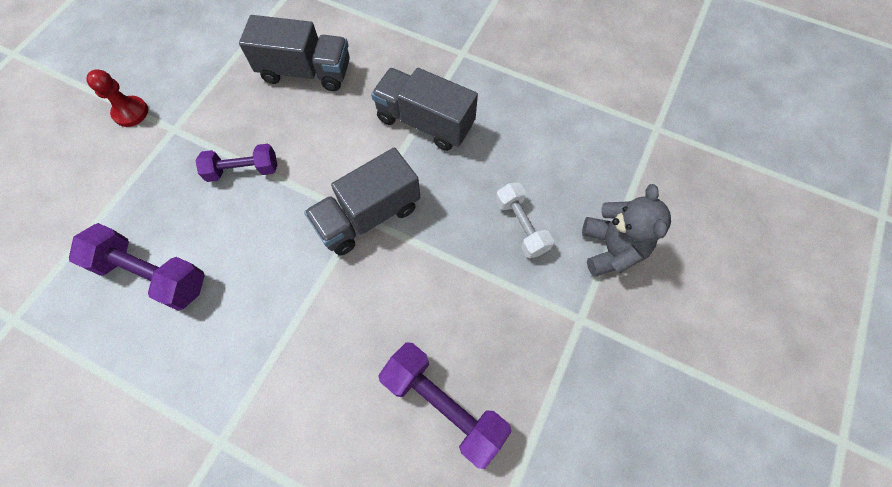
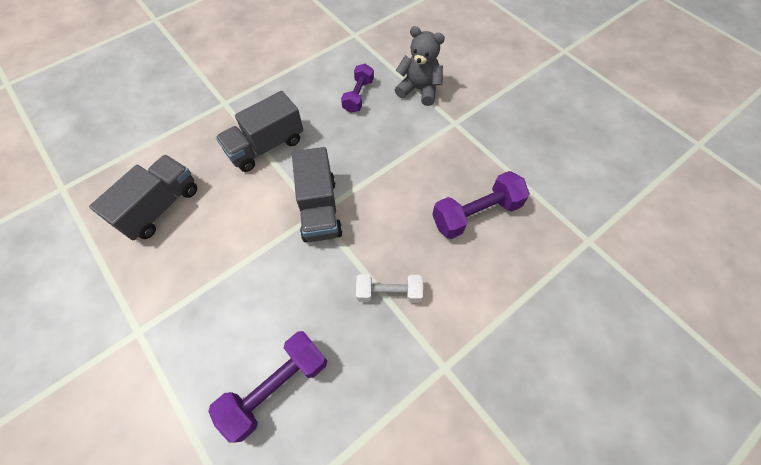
camera: 65 degrees left, 5 degrees down
(131, 112) = (88, 368): red pawn -> none
(243, 170) = (222, 284): purple dumbbell -> purple dumbbell (358, 96)
(521, 226) = (379, 125): white dumbbell -> white dumbbell (389, 292)

